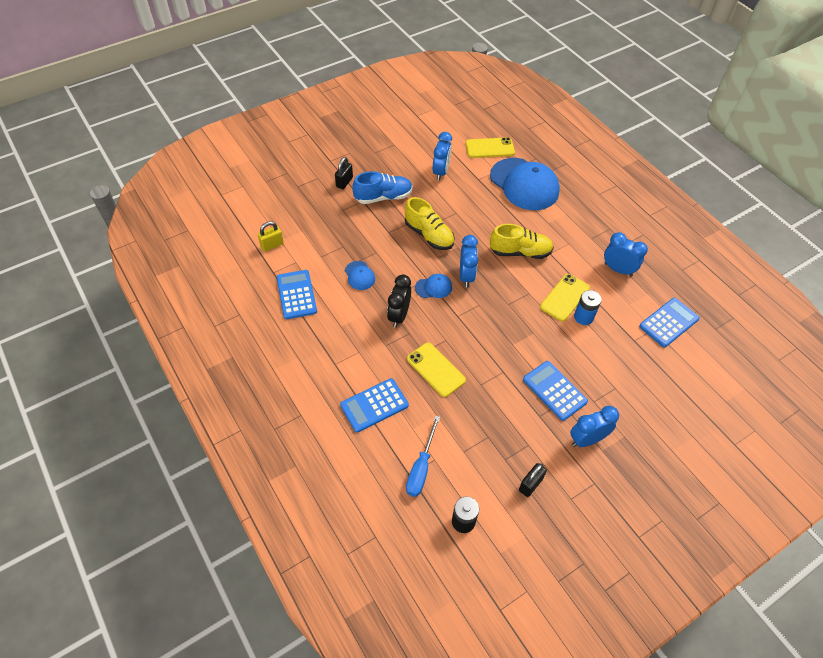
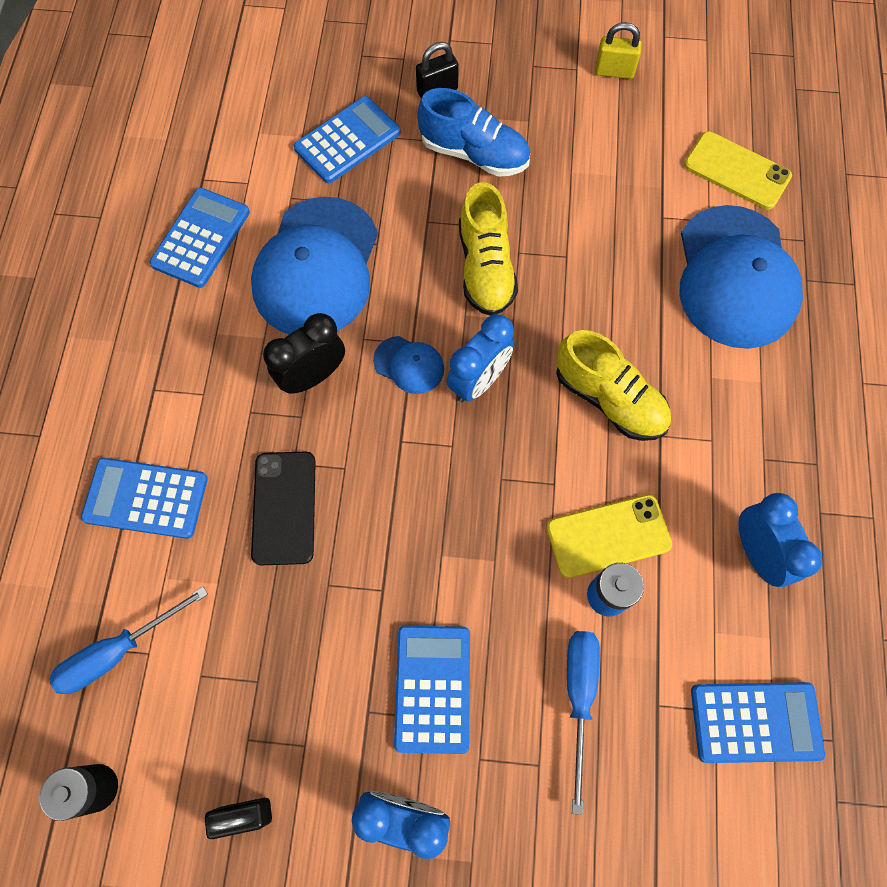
camera: 40 degrees right, 15 degrees up
(272, 245) = (239, 133): yellow padlock -> yellow padlock (614, 71)
(324, 221) = (347, 140): none -> blue calculator
(359, 275) = (317, 267): blue cap -> blue cap, size x2.27
(436, 369) = (284, 507): yellow phone -> black phone
(441, 172) = (609, 165): blue clock -> none
(606, 356) = (579, 697): none -> blue screwdriver

